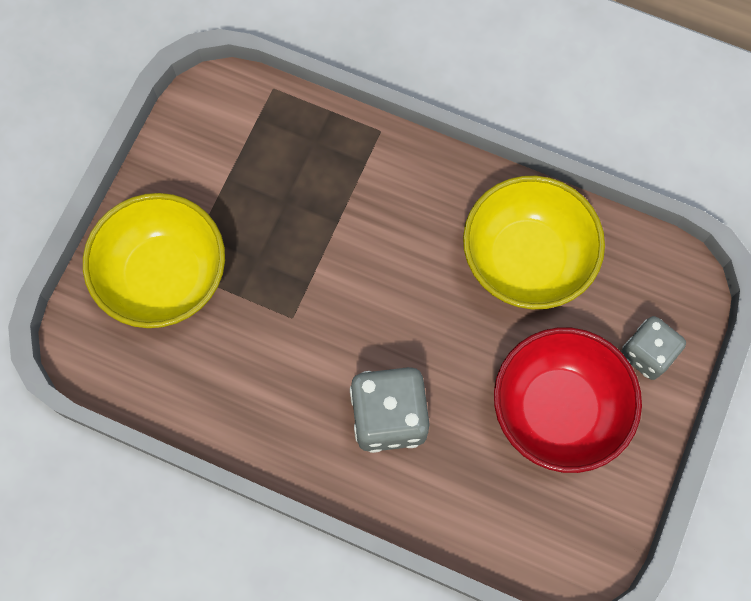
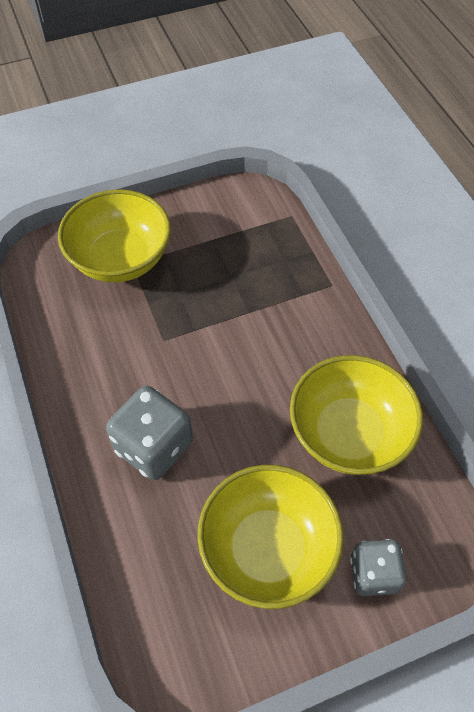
camera: 45 degrees right, 15 degrees down
(558, 409) = (268, 549): red bowl -> yellow bowl

